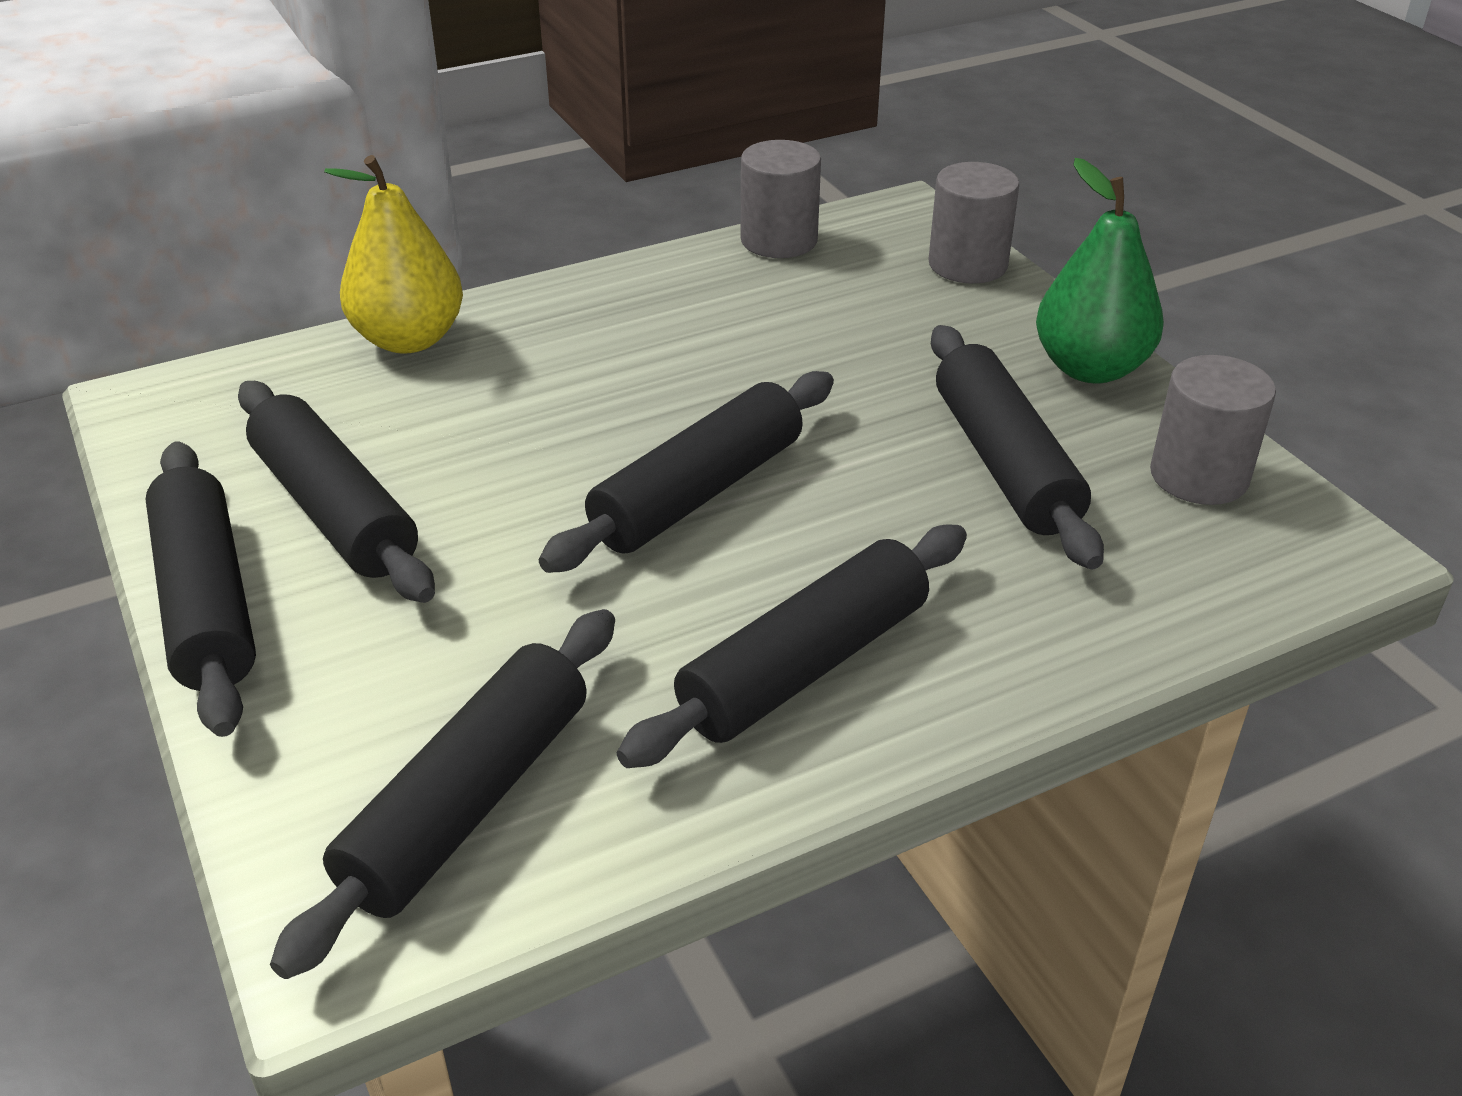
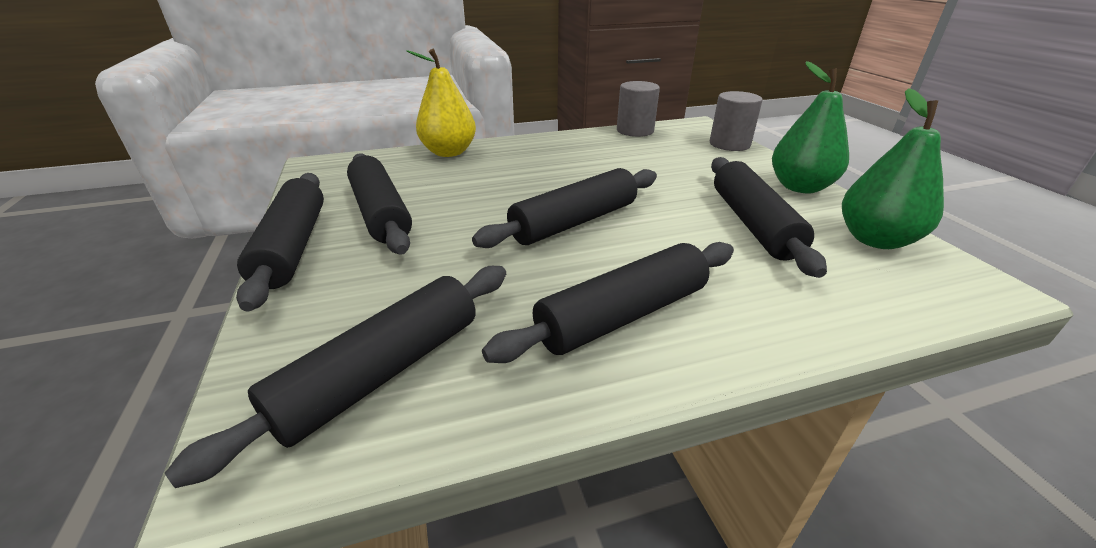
camera: 10 degrees right, 5 degrees down
(1199, 476) = (875, 240): grey cylinder -> green pear

